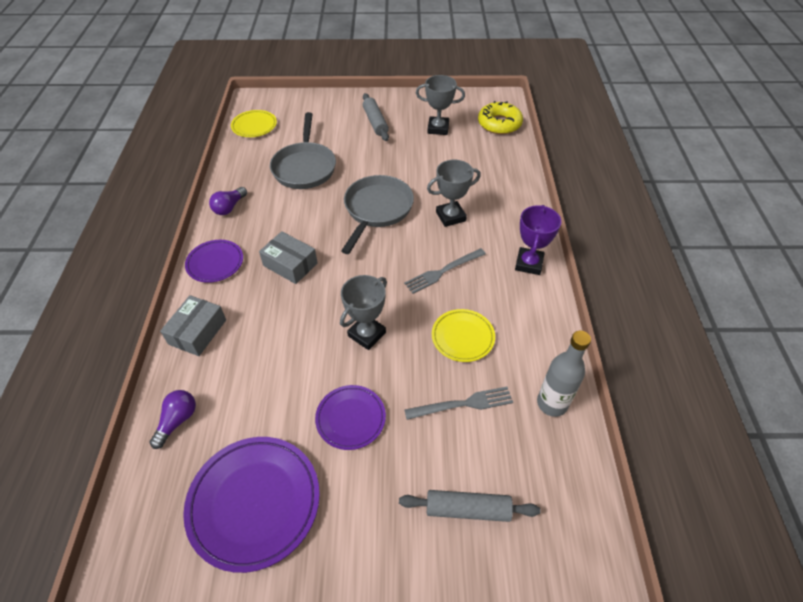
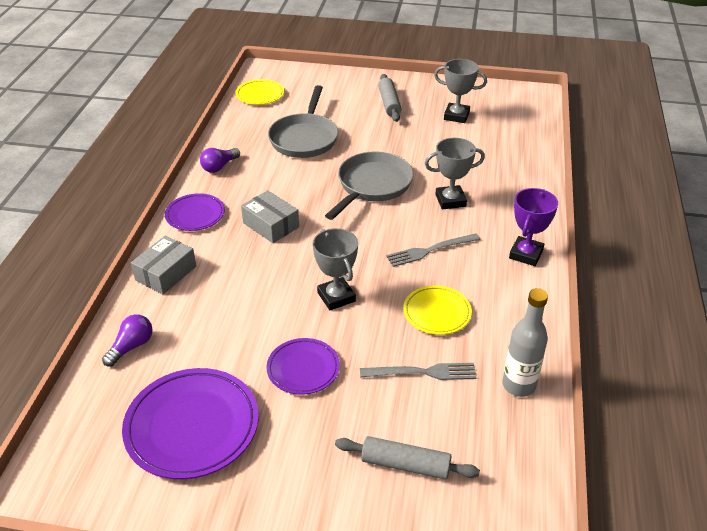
camera: 10 degrees right, 10 degrees down
(366, 334) = (336, 297): grey trophy -> grey trophy turned 75 degrees counterclockwise
(499, 124) = (526, 118): yellow donut -> none

